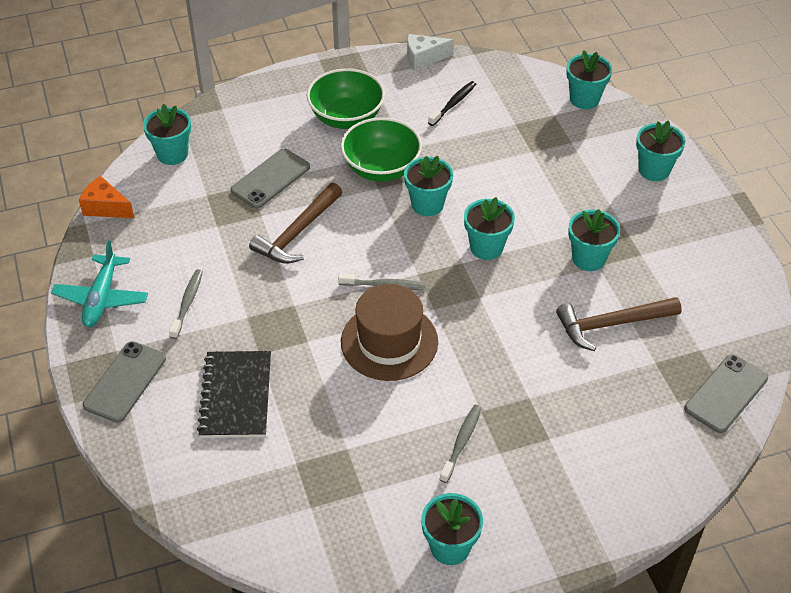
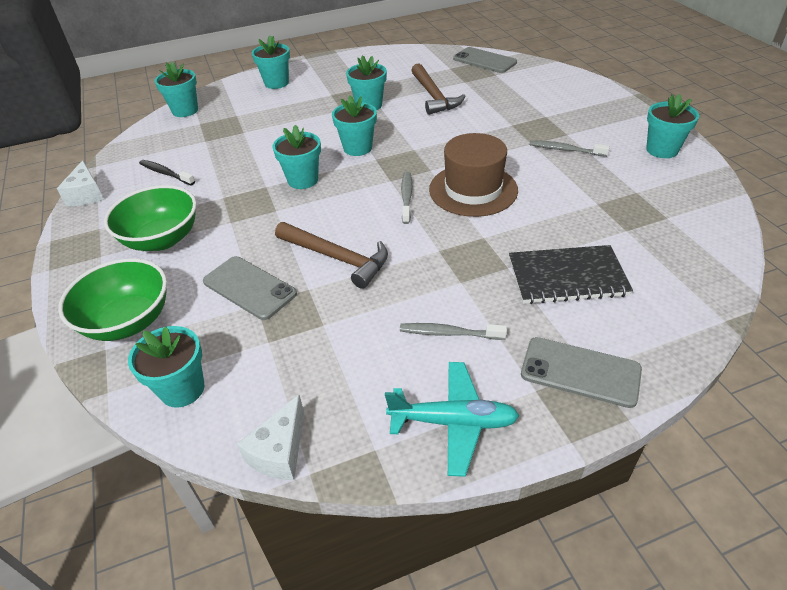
camera: 90 degrees left, 5 degrees down
(106, 207) = (280, 452): orange cheese -> white cheese
(381, 168) = (248, 210): green bowl -> green bowl (128, 321)

